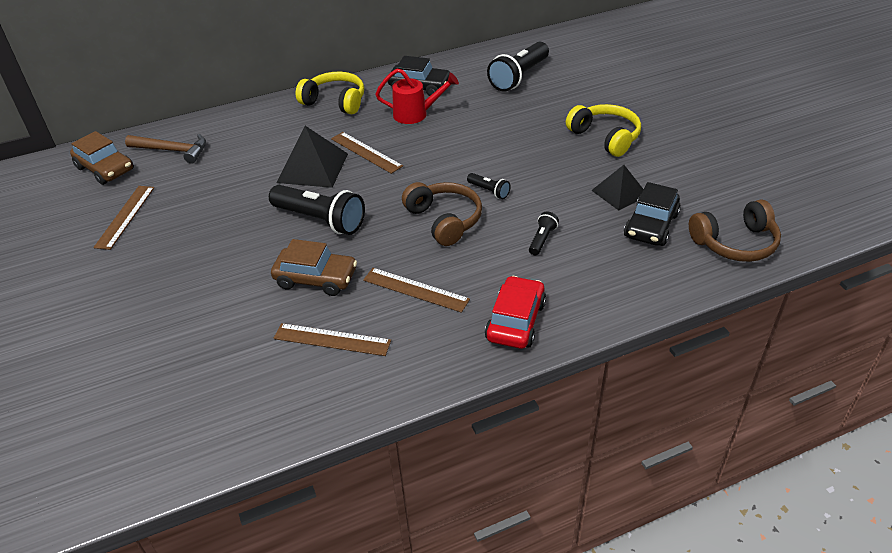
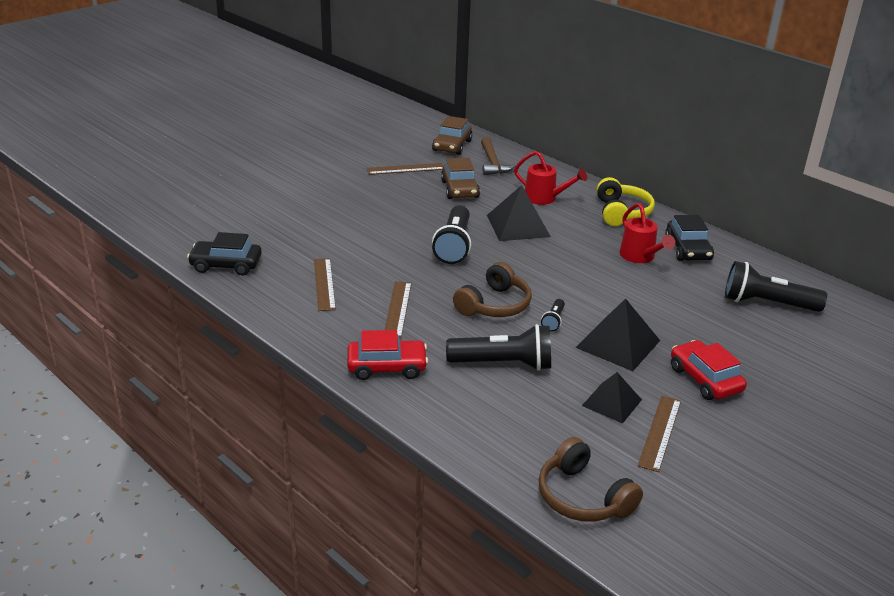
camera: 65 degrees right, 10 degrees down
(274, 137) = (544, 198): none -> red watering can
(316, 278) = (385, 261): brown car -> brown car (460, 189)
(366, 152) = (559, 245): brown ruler -> brown ruler (660, 432)
(540, 165) = (618, 344): none -> black pyramid
(542, 239) = (503, 364): black flashlight -> black flashlight, size x2.12
(605, 137) = (705, 379): yellow headphones -> red car
(651, 225) = (571, 431): black car -> black car (226, 265)

